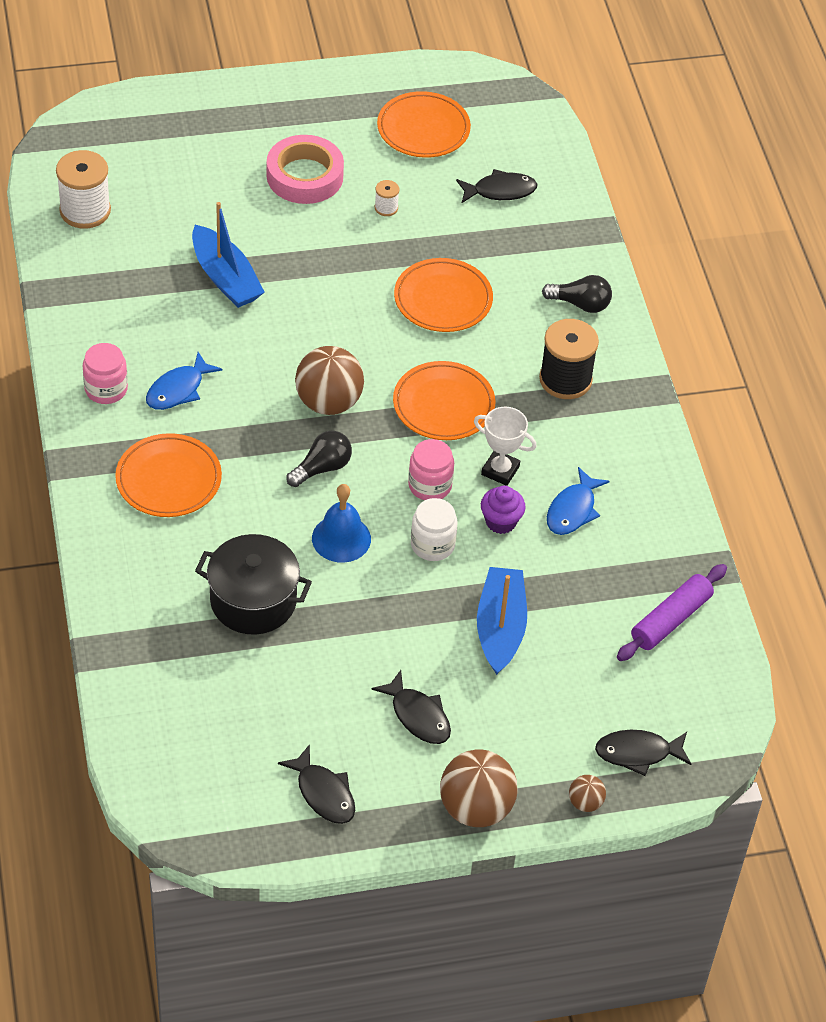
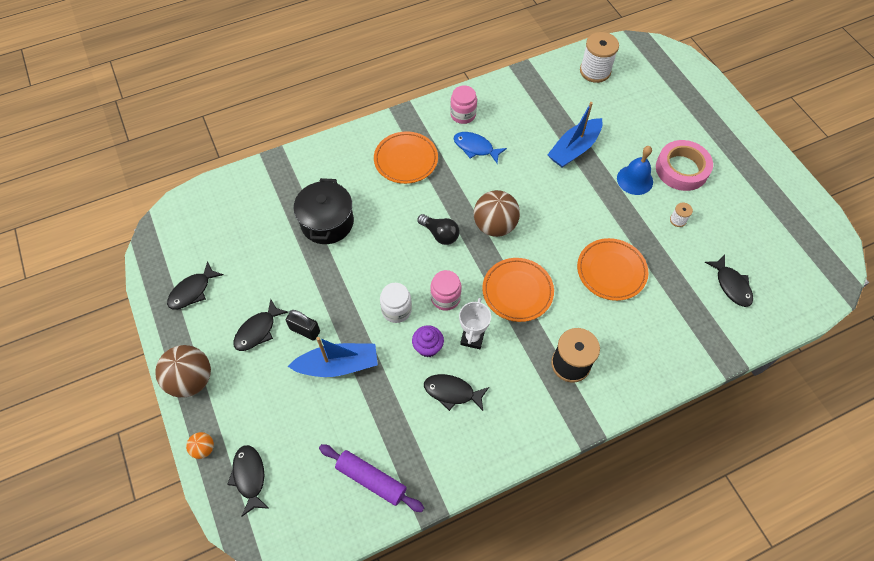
camera: 80 degrees right, 10 degrees up
(341, 538) = (387, 257): blue bell -> blue bell (635, 180)
(423, 129) = (764, 225): orange plate -> none
(434, 658) = (305, 330): none -> black padlock
(573, 510) = (452, 392): blue fish -> black fish
(580, 304) = (647, 360): black light bulb -> none
(585, 802) = (203, 448): brown ball -> orange ball

